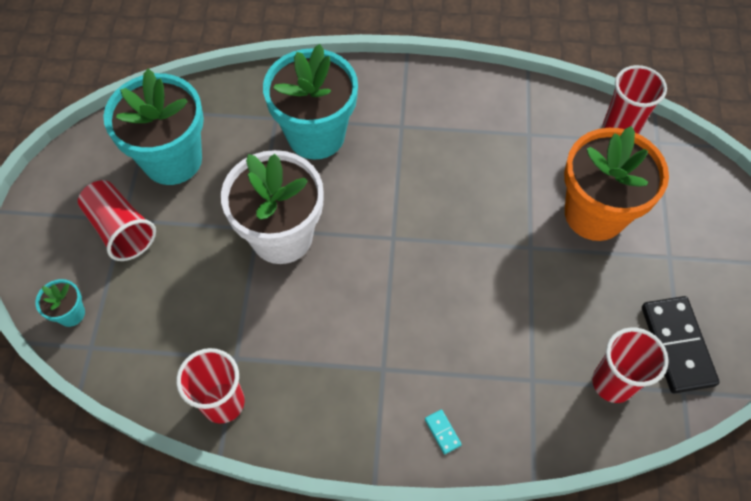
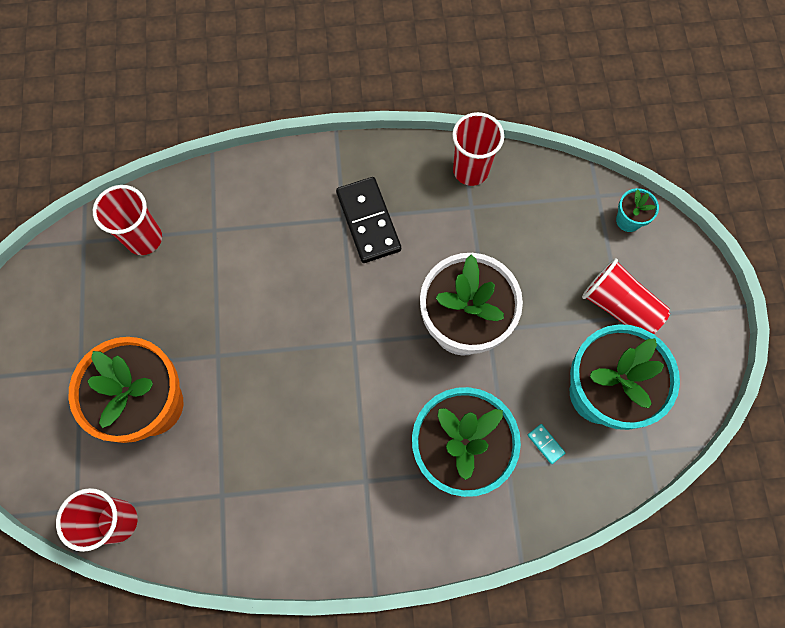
camera: 170 degrees right, 10 degrees up
(442, 432) = (287, 177): turquoise domino -> turquoise domino (545, 444)
(677, 345) = (84, 280): black domino -> black domino (368, 221)

